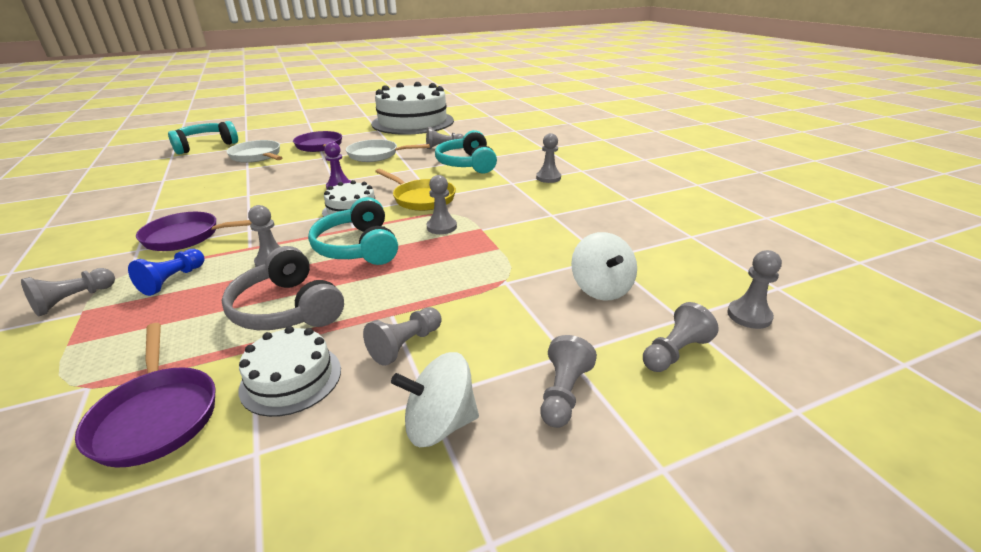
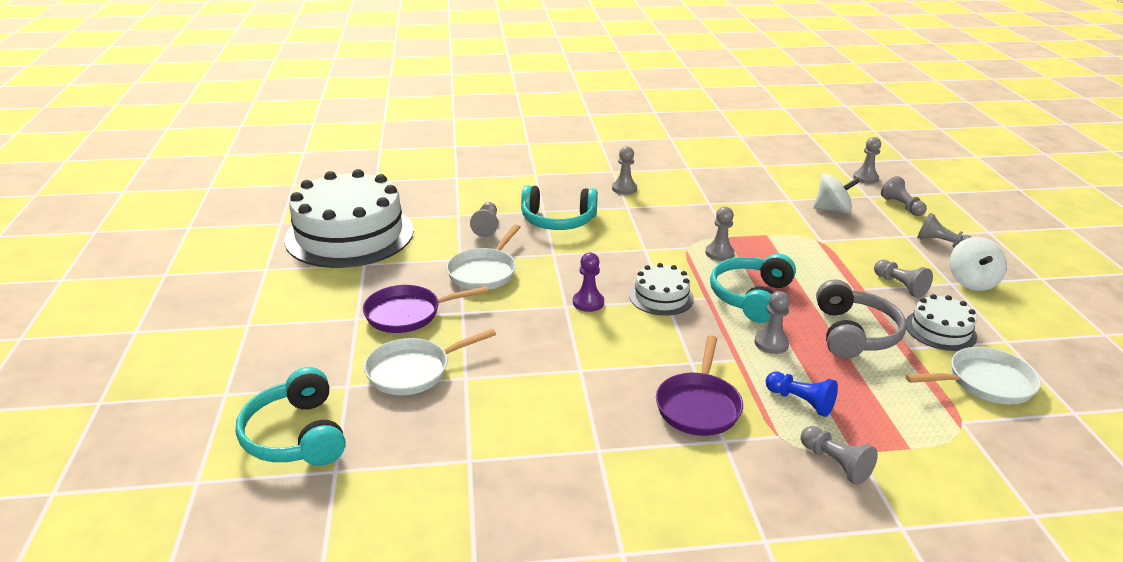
camera: 75 degrees left, 0 degrees up
(156, 416) = (985, 382): purple pan -> white pan
(287, 308) = (854, 333): grey headphones -> grey headphones turned 60 degrees counterclockwise
(358, 247) = (751, 297): turquoise headphones -> turquoise headphones turned 120 degrees clockwise
(421, 198) = (647, 256): yellow pan -> none

